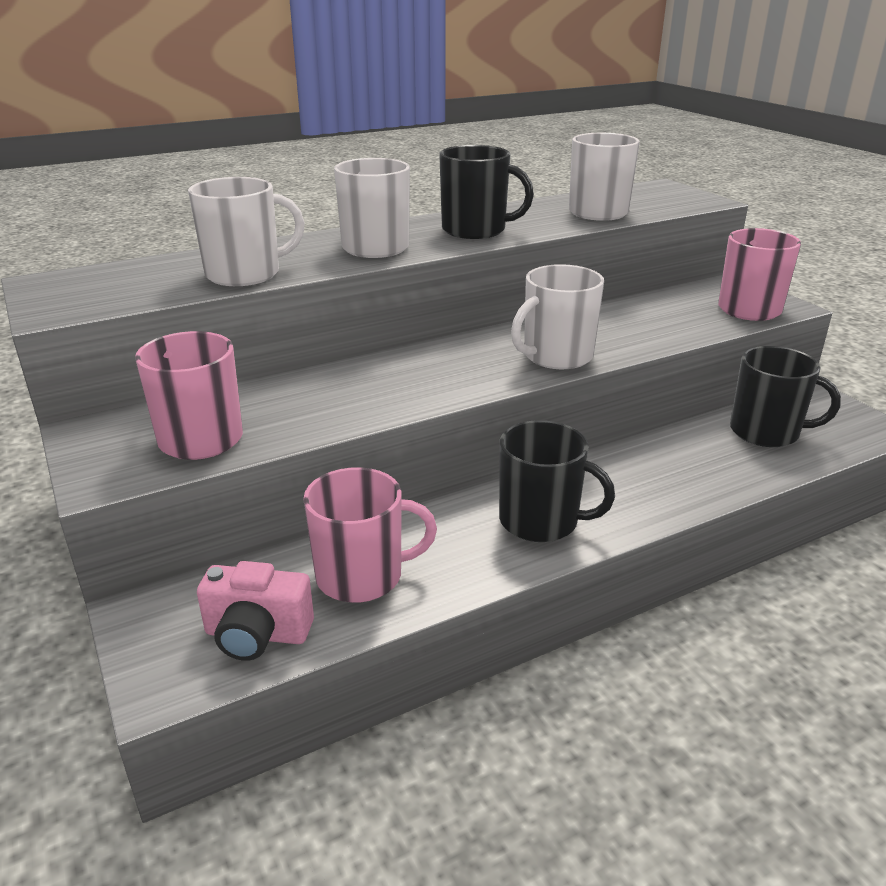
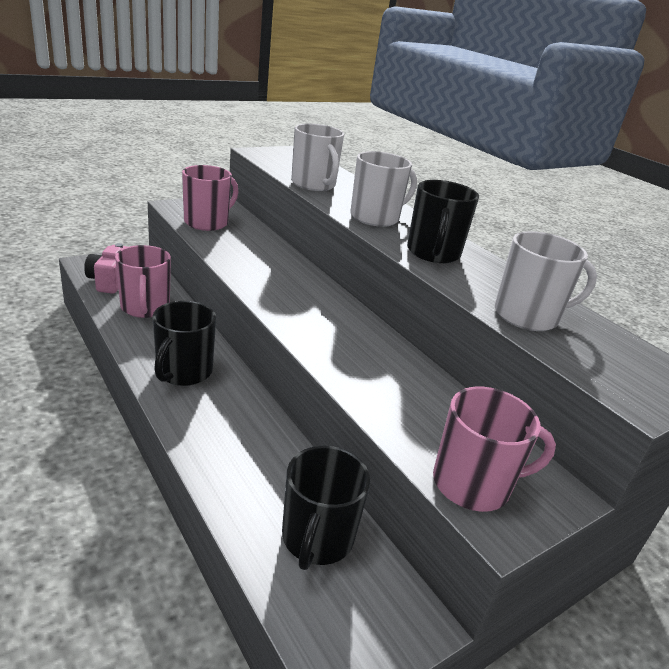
camera: 80 degrees right, 0 degrees up
(556, 356) = (318, 335): white mug -> none

